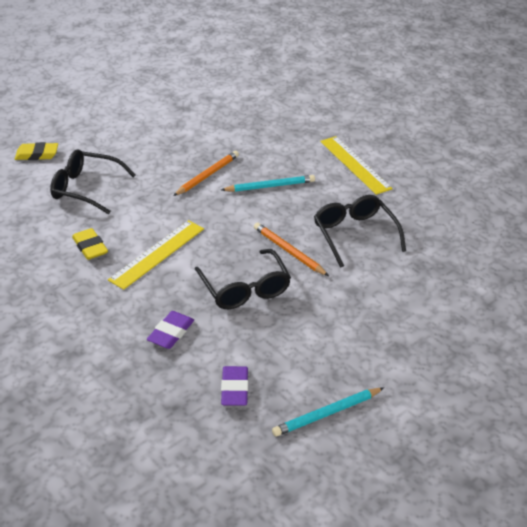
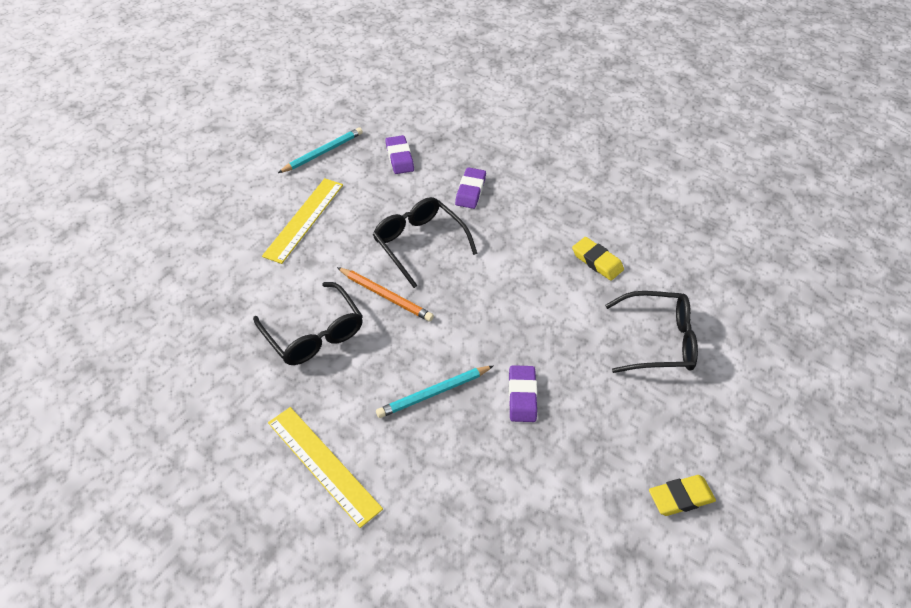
camera: 165 degrees right, 10 degrees up
(37, 154) = (763, 387): yellow eraser -> yellow eraser (680, 497)
(157, 254) = (524, 266): yellow ruler -> yellow ruler (304, 219)
(207, 175) = (522, 396): orange pencil -> purple eraser

